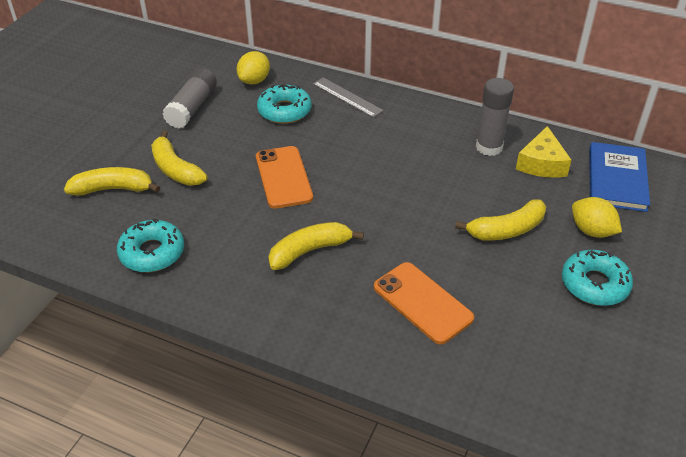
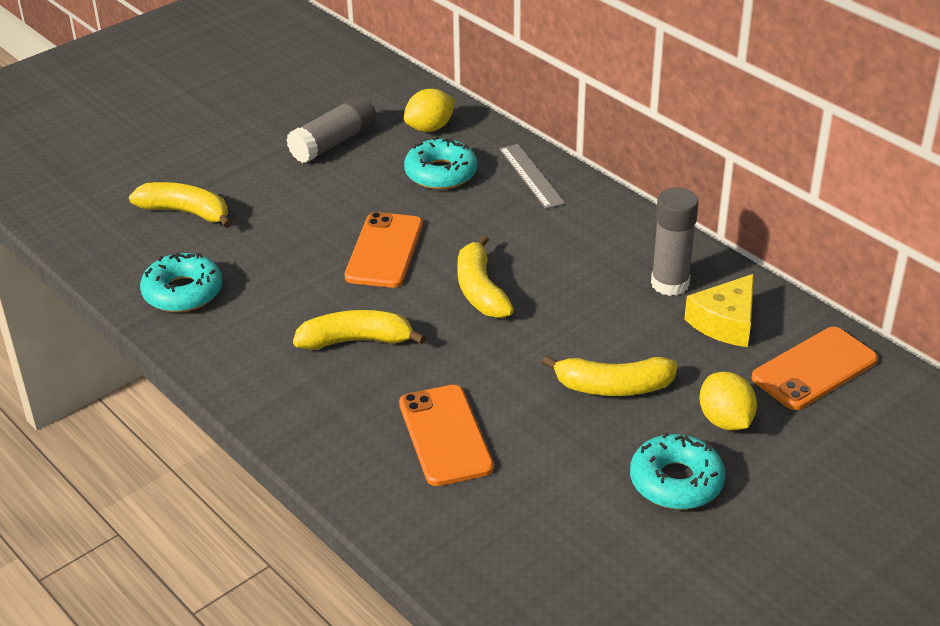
camera: 25 degrees right, 5 degrees down
(175, 169) = (267, 208): yellow banana -> yellow banana (480, 290)
(616, 179) = (814, 369): blue book -> orange phone

